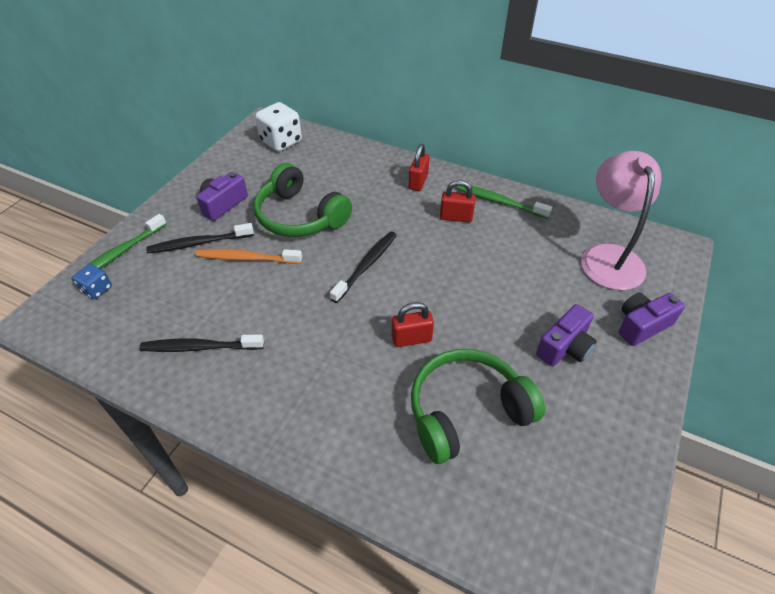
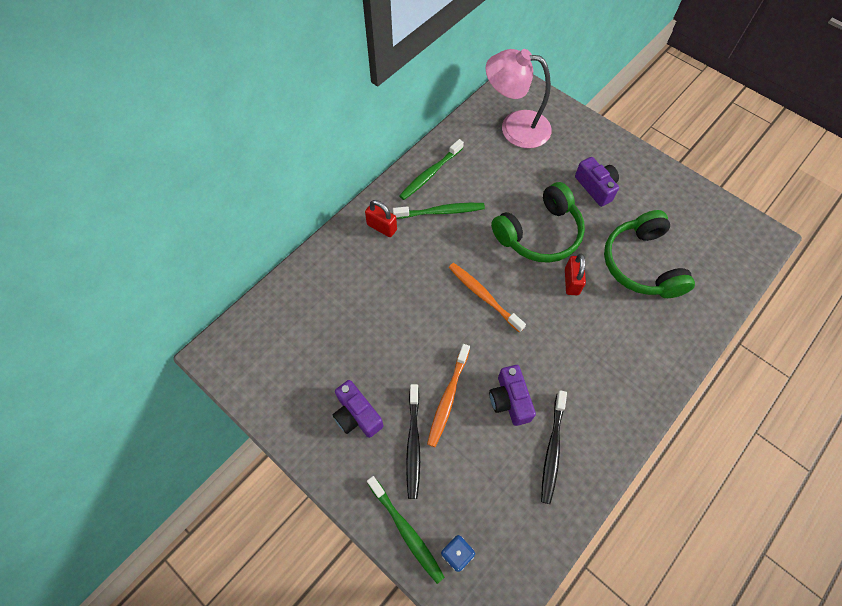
camera: 75 degrees left, 15 degrees up
(281, 142) = (263, 341): white dice -> none
(300, 216) = (400, 341): green headphones -> green headphones (539, 234)
(366, 266) = (484, 296): black toothbrush -> orange toothbrush
(456, 217) = (440, 212): red padlock -> green toothbrush
(642, 325) = (584, 136): purple camera -> purple camera (509, 400)

